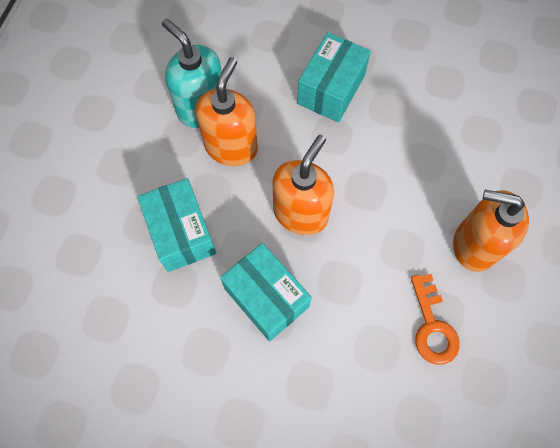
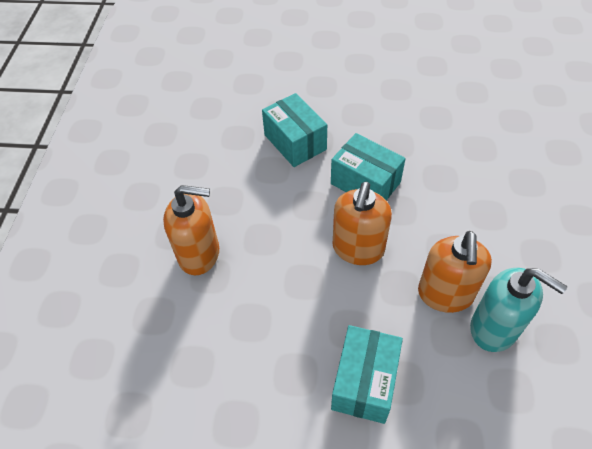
camera: 170 degrees right, 15 degrees down
(181, 233) = (454, 213): turquoise box -> turquoise box (295, 142)
(432, 326) = (232, 190): orange key -> none

